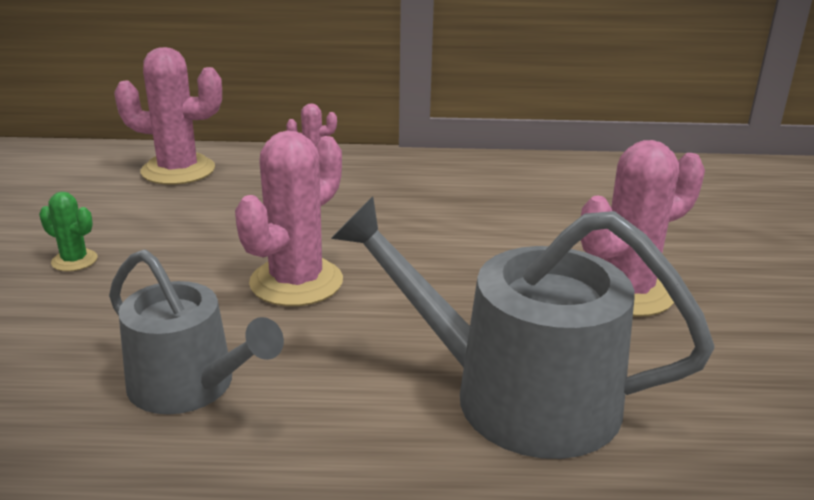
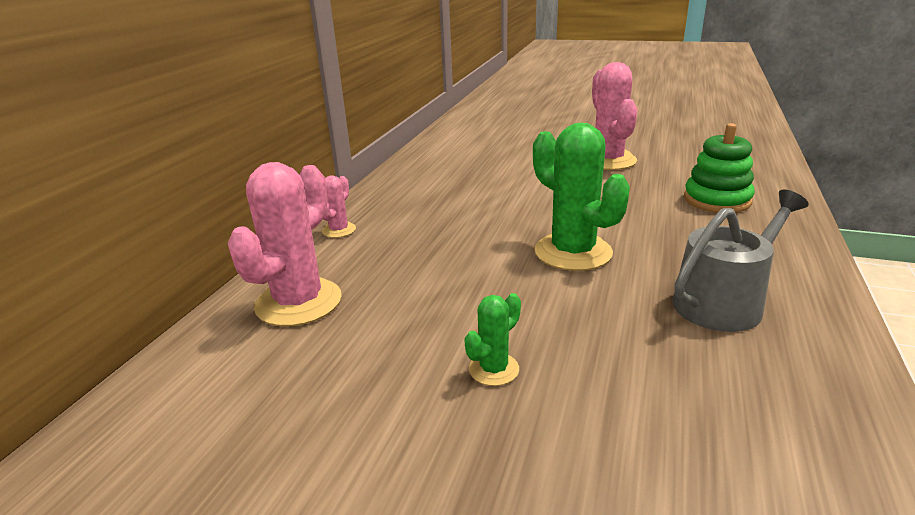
camera: 70 degrees left, 0 degrees up
(296, 282) = (573, 252): pink cactus -> green cactus
(515, 395) = (717, 200): grey watering can -> green stacking toy

